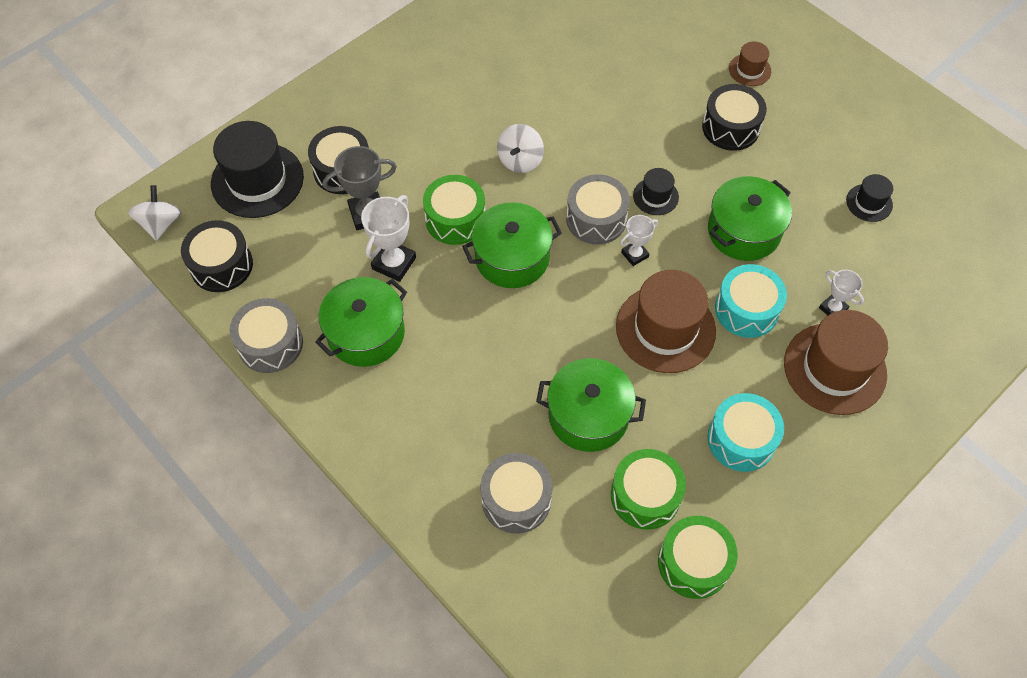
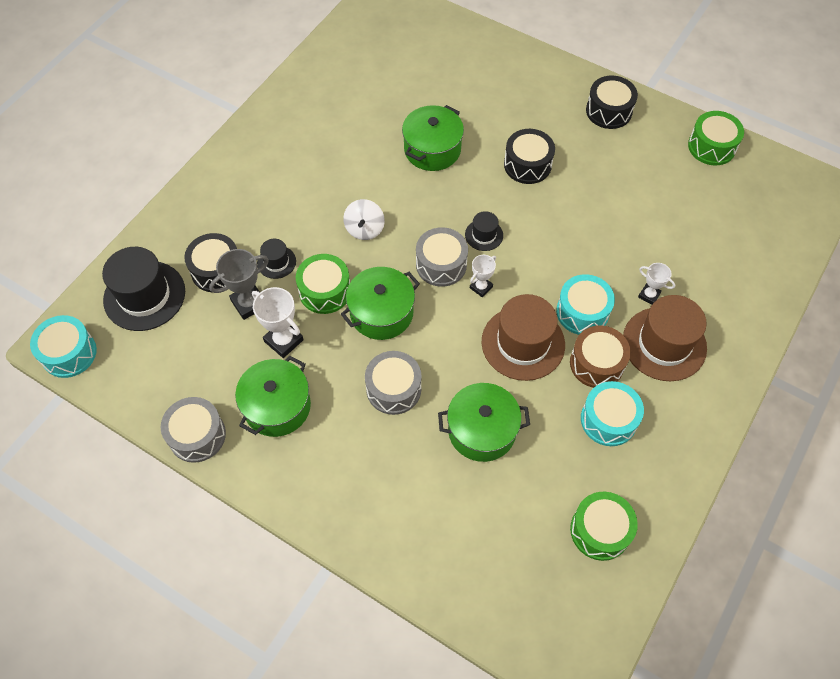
camera: 15 degrees left, 0 degrees up
(160, 224) = (69, 353): white spinning top -> turquoise drum
(221, 265) = (134, 377): black drum -> black drum (609, 111)
(394, 263) = (283, 340): white trophy -> white trophy turned 60 degrees counterclockwise
(516, 499) = (443, 516): grey drum -> grey drum (393, 389)
(645, 495) = (546, 485): green drum -> green drum (711, 146)
(743, 231) = (562, 248): green pot -> green pot (432, 149)
(746, 372) = (596, 363): none -> brown drum
(749, 70) = (529, 114): brown hat -> none
(869, 203) = (652, 203): black hat -> black hat (276, 262)

